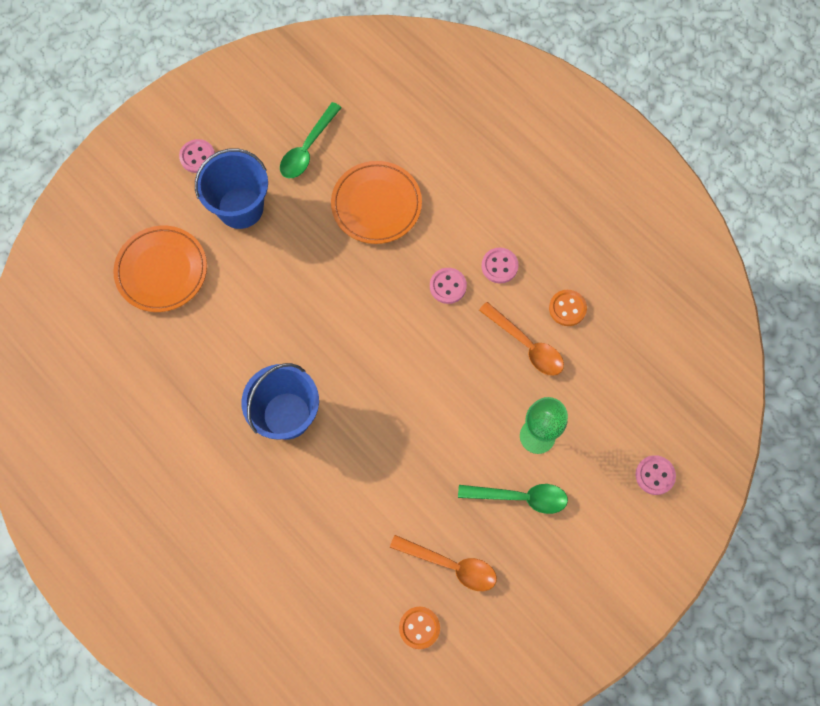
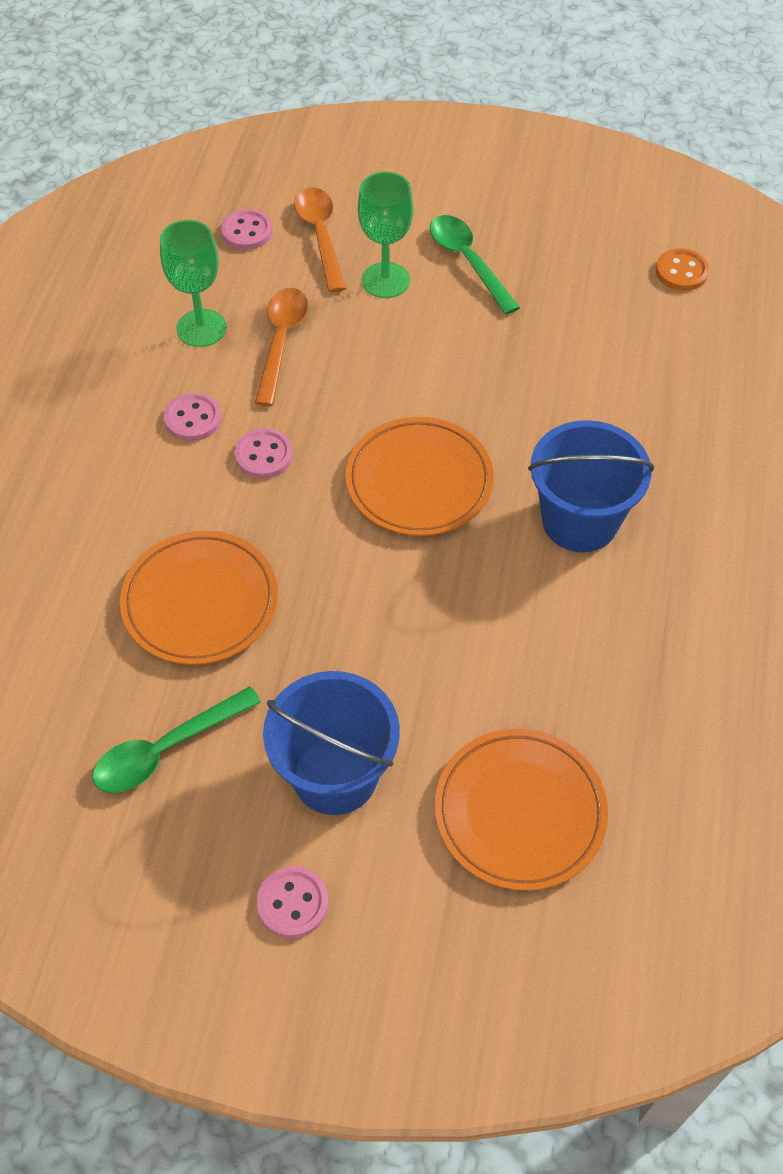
camera: 125 degrees left, 15 degrees down
(307, 148) = (166, 749): green spoon -> green spoon turned 150 degrees clockwise
(373, 352) = (419, 481): none -> orange plate
(451, 565) = (595, 279): orange spoon -> orange spoon (320, 236)
(567, 308) = (201, 328): orange button -> green goblet
(655, 475) = (343, 174): pink button -> pink button (247, 231)

